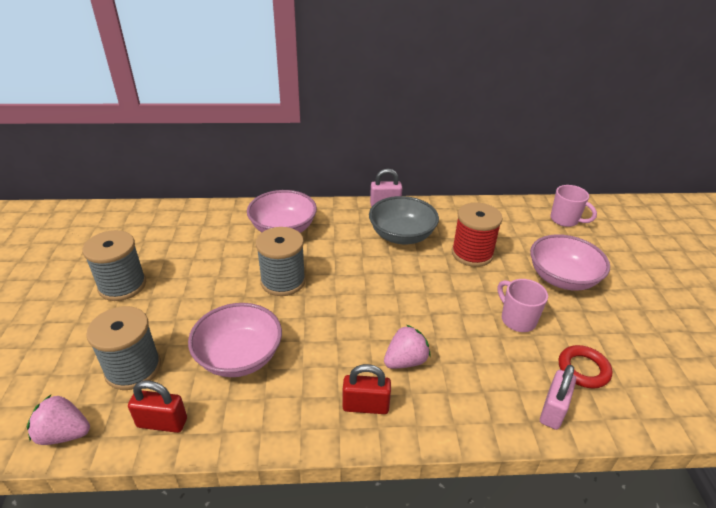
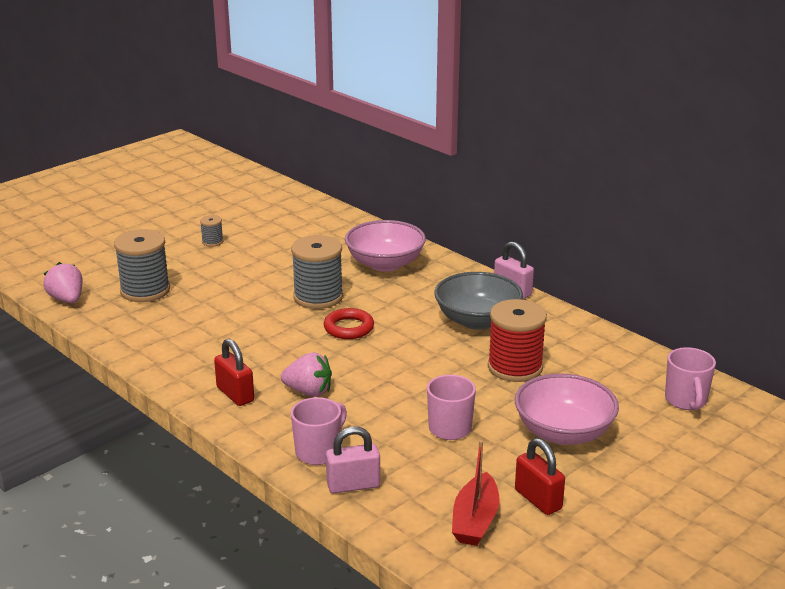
camera: 50 degrees right, 10 degrees down
(122, 285) = (212, 242): grey spool -> grey spool, size x0.47
(162, 423) = (116, 325): red padlock -> red padlock (538, 499)
(239, 357) = (210, 321): pink bowl -> none
(493, 404) = (319, 452): none -> pink mug
(583, 369) = (433, 486): red ring -> red ring (348, 328)
(637, 373) = (475, 520): none -> red boat

